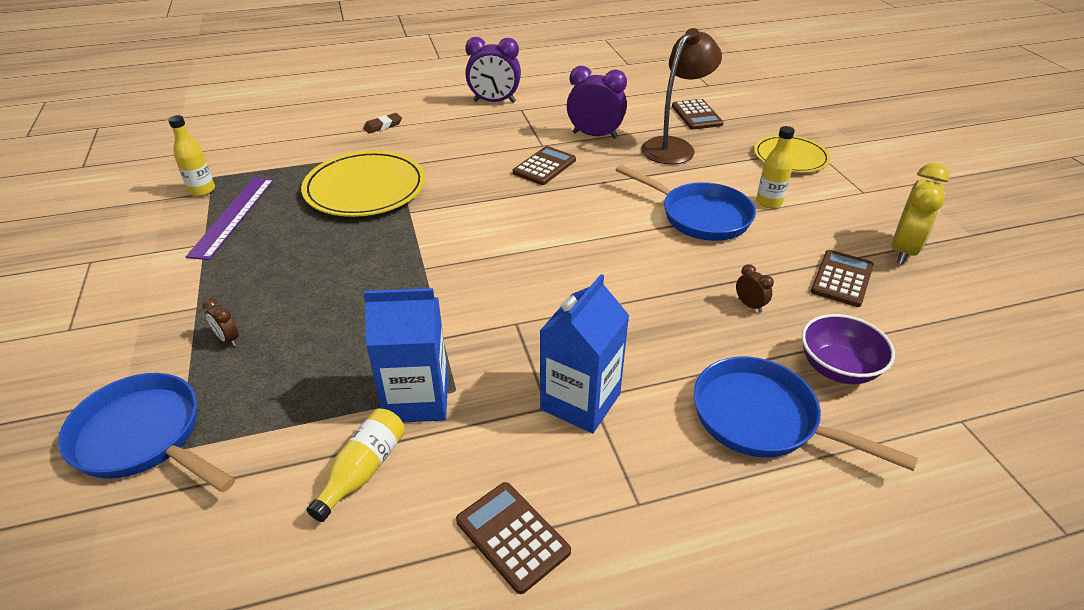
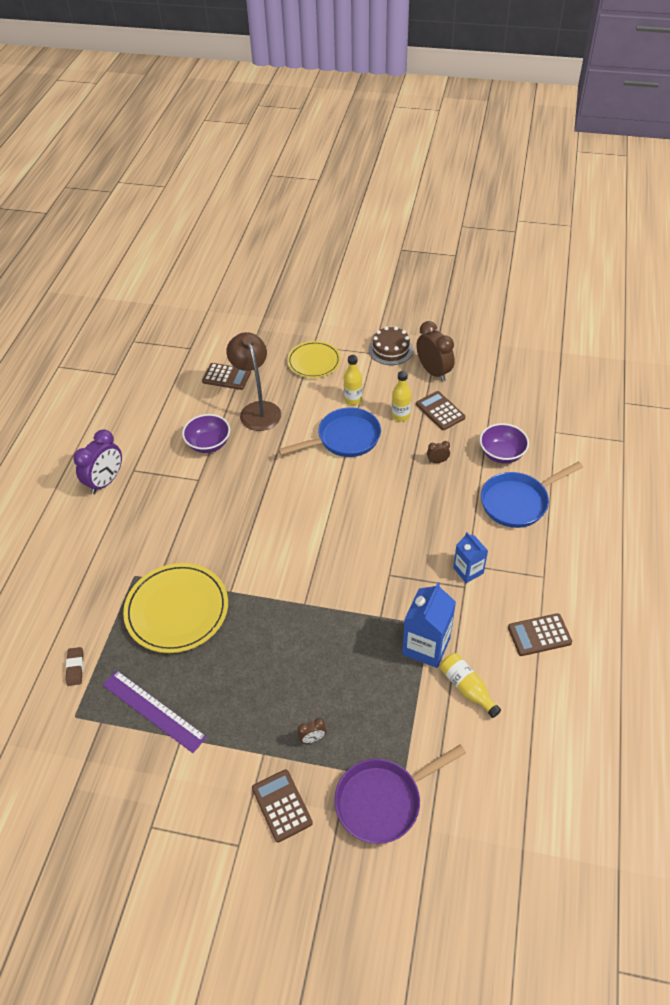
camera: 60 degrees left, 10 degrees up
(144, 437) = (383, 801): blue pan -> purple pan
(202, 190) = (93, 728): yellow bottle -> yellow bottle (400, 416)
(383, 126) = (84, 570): brown eraser -> brown eraser (75, 667)
(544, 166) = (228, 490): brown calculator -> brown calculator (281, 805)
(580, 401) = (468, 570): blue carton -> blue carton, size x0.62
(595, 135) = (208, 444): purple clock -> purple bowl
(889, 203) = (390, 350): none -> brown cake
(903, 250) = (433, 372): yellow clock -> brown clock

